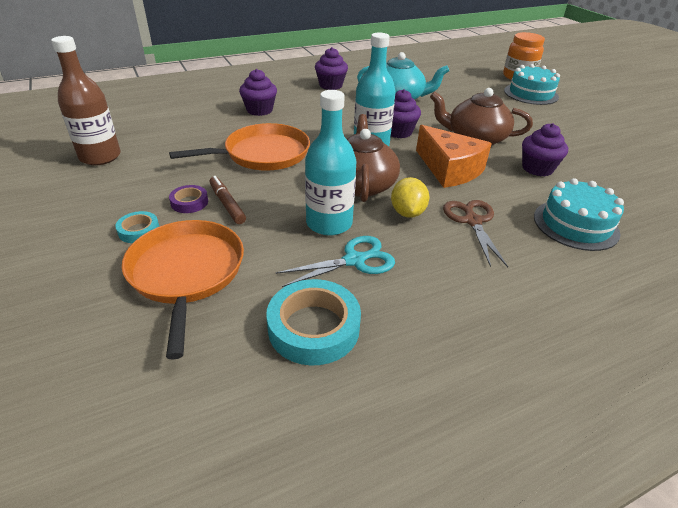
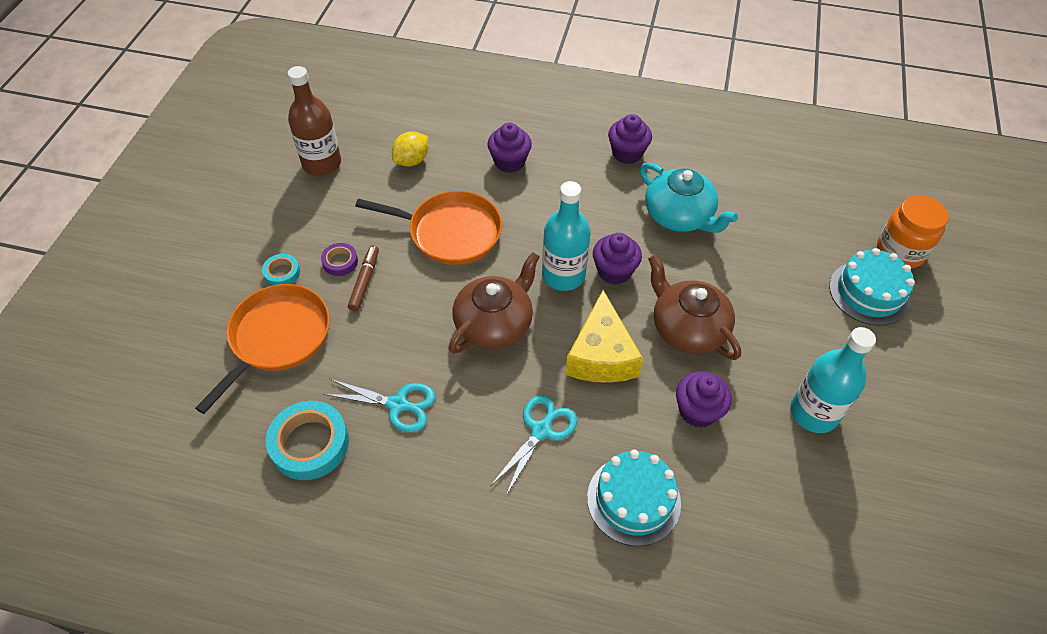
camera: 40 degrees right, 15 degrees up
(329, 223) = (419, 353): turquoise bottle -> turquoise bottle (813, 413)
(407, 212) = (496, 383): yellow lemon -> yellow lemon (412, 161)
(449, 169) = (601, 355): orange cheese -> yellow cheese
(472, 221) = (541, 430): brown scissors -> turquoise scissors

